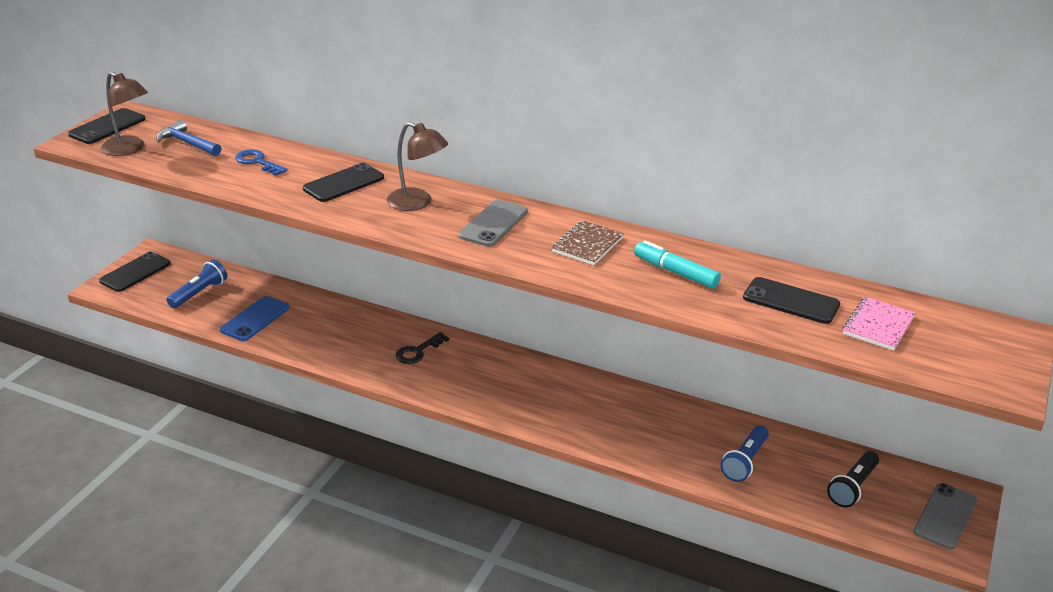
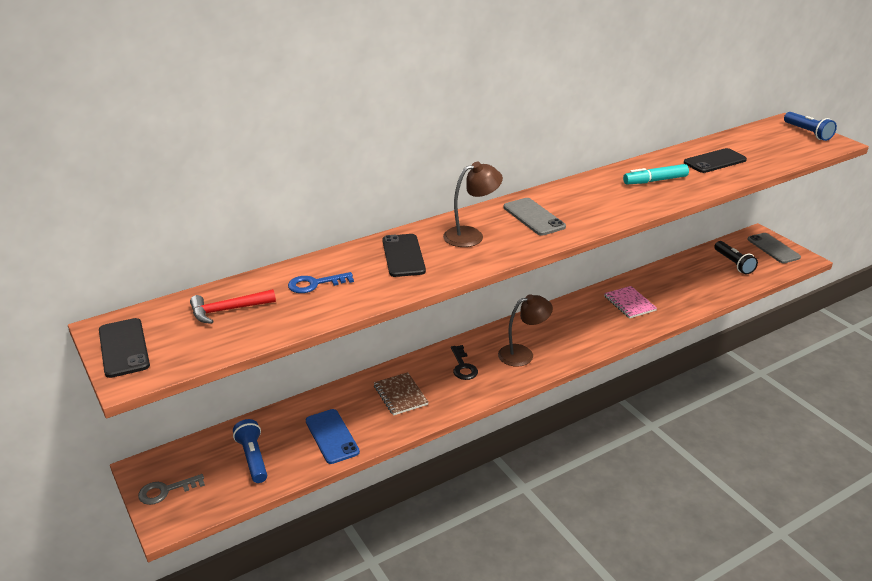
camera: 55 degrees left, 0 degrees up
(129, 149) = (196, 346): brown lamp -> brown lamp (523, 354)
(135, 272) = (166, 491): black phone -> grey key
(187, 143) = (228, 310): blue hammer -> red hammer
(587, 245) = (595, 195): brown notebook -> brown notebook (400, 395)
(745, 462) = (688, 287): blue flashlight -> blue flashlight (807, 133)
(878, 325) = (757, 149): pink notebook -> pink notebook (629, 303)

